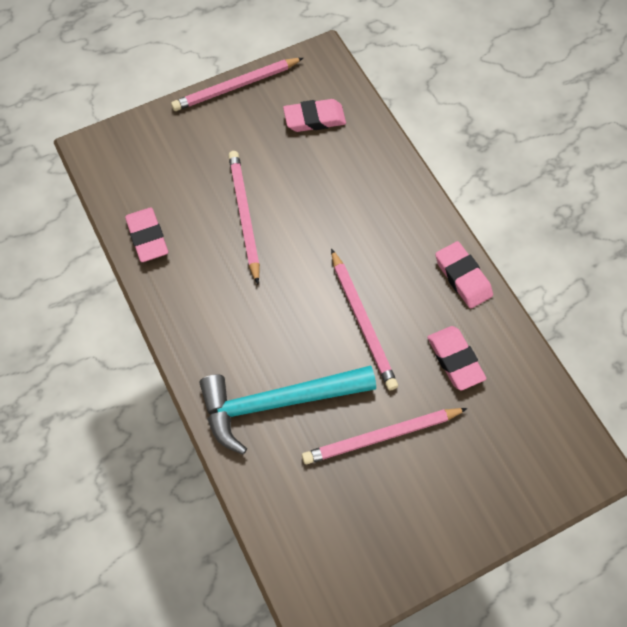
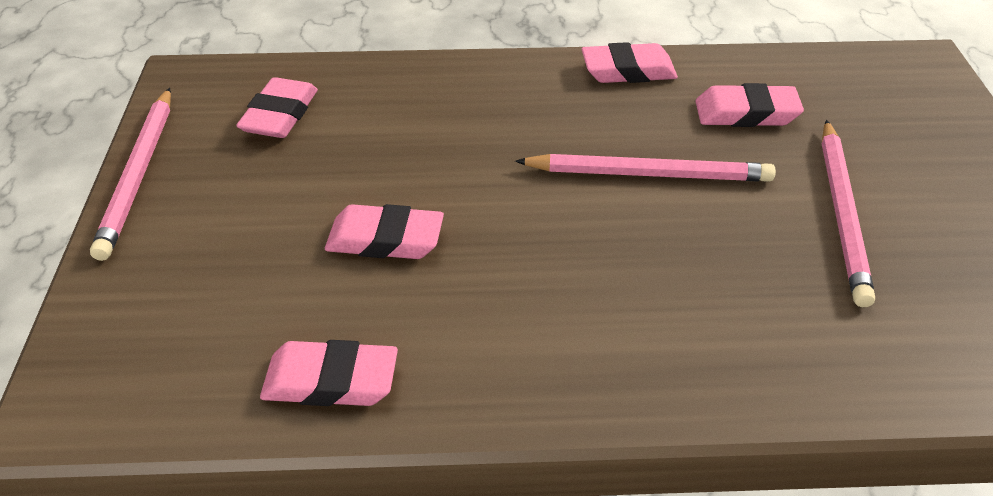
camera: 65 degrees left, 20 degrees down
(244, 216) = (385, 239): pink pencil -> pink eraser
(277, 403) = (749, 307): turquoise hammer -> none

